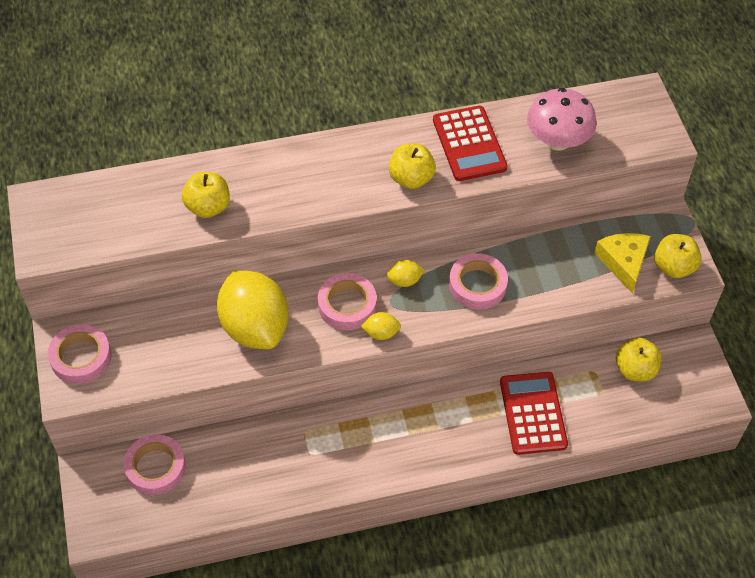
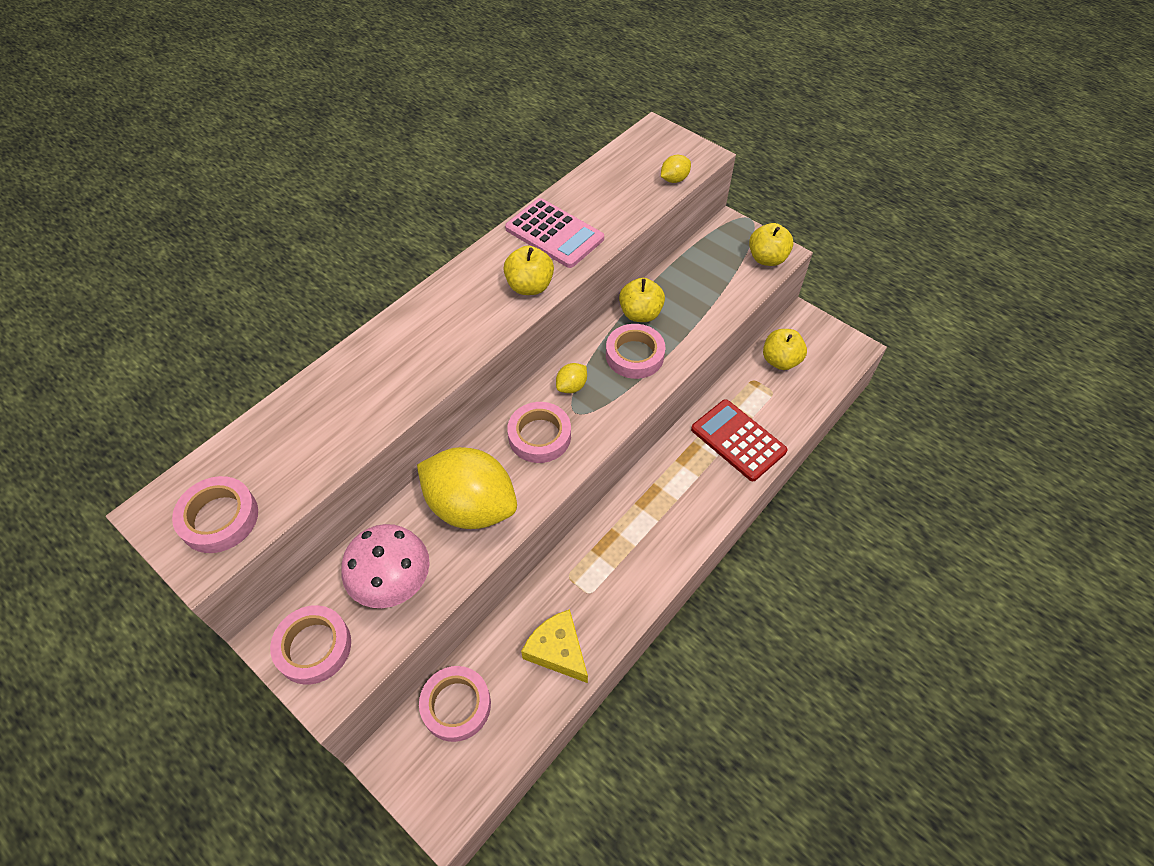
camera: 35 degrees left, 0 degrees up
(71, 229) = (219, 518): none -> pink tape
(208, 207) = (356, 413): yellow apple -> yellow apple (640, 314)
(381, 333) = (589, 442): yellow lemon -> yellow lemon (674, 179)
(469, 144) = (554, 234): red calculator -> pink calculator
(557, 141) = (624, 196): pink mushroom -> pink mushroom (393, 582)
(623, 262) = (728, 275): yellow cheese -> yellow cheese (557, 650)

